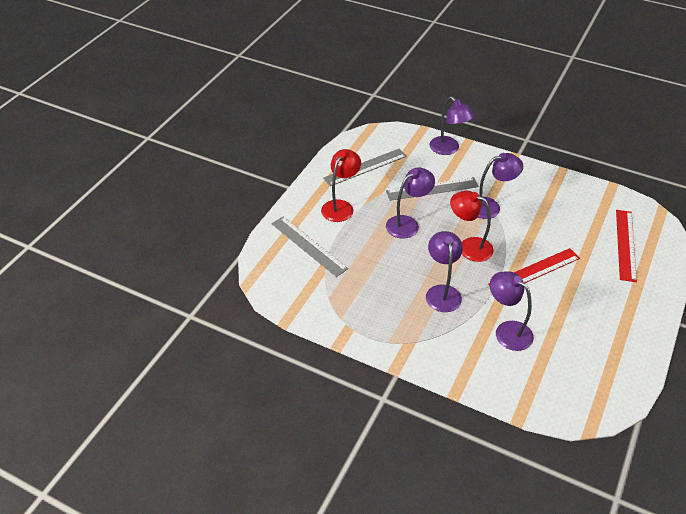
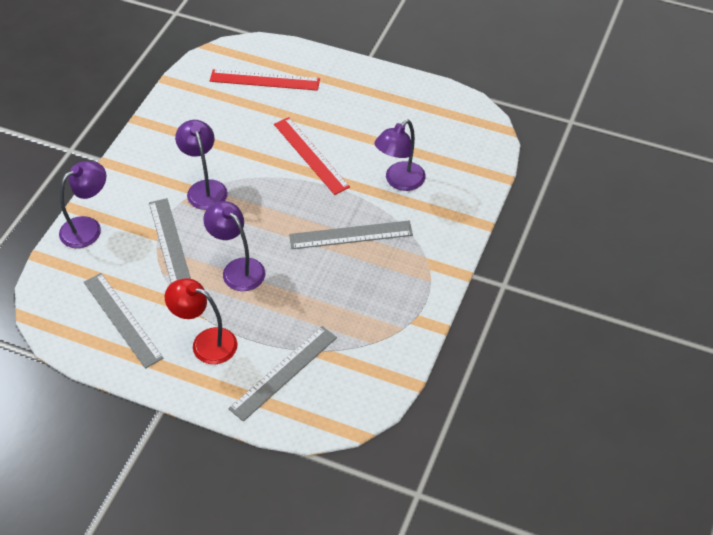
camera: 95 degrees left, 5 degrees up
(442, 292) = (351, 235): purple lamp -> grey ruler
(469, 246) = (275, 210): red lamp -> none

